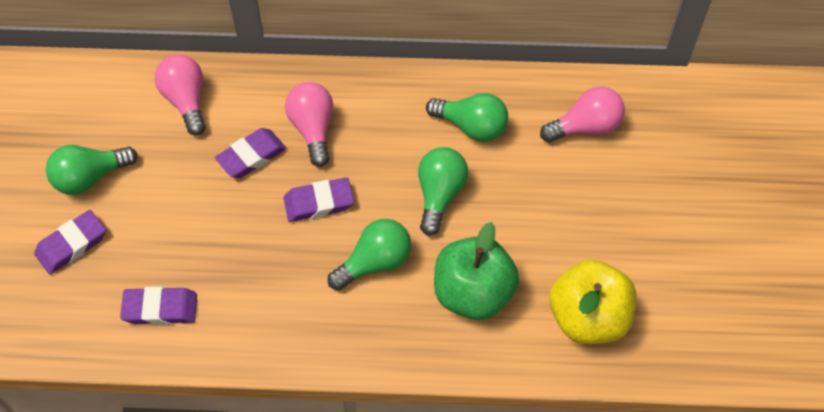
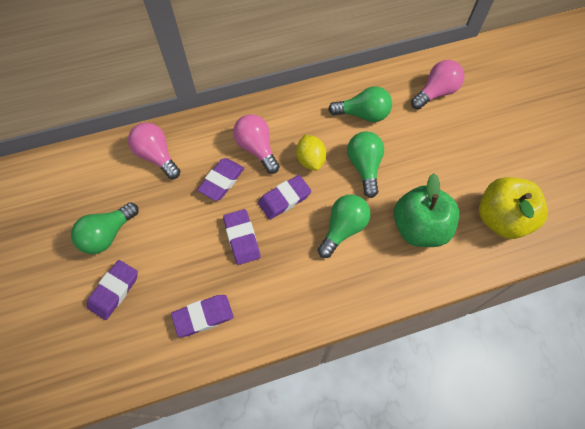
camera: 20 degrees left, 5 degrees up
(245, 233) = (242, 238): none -> purple eraser
(374, 164) = (310, 160): none -> yellow lemon

